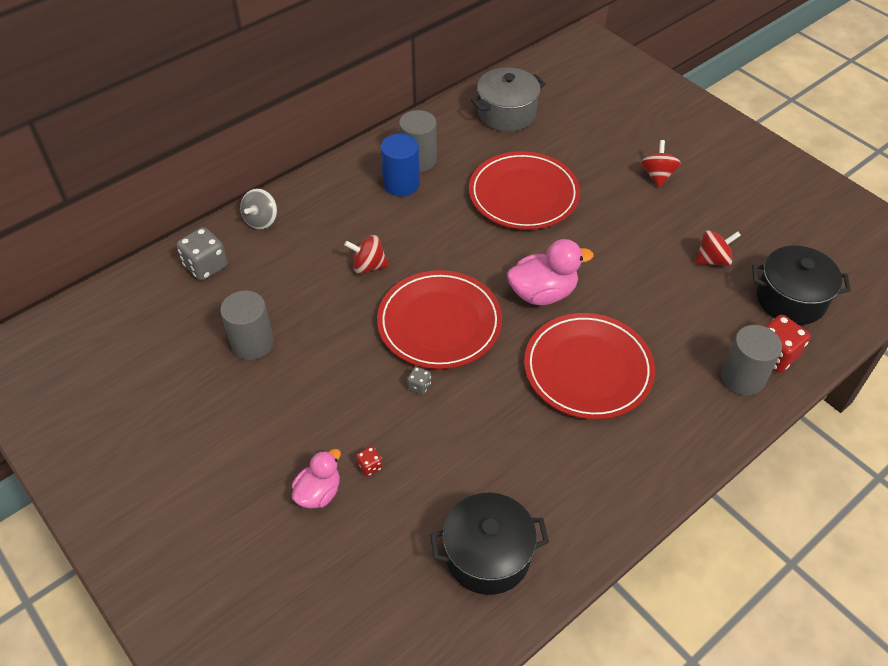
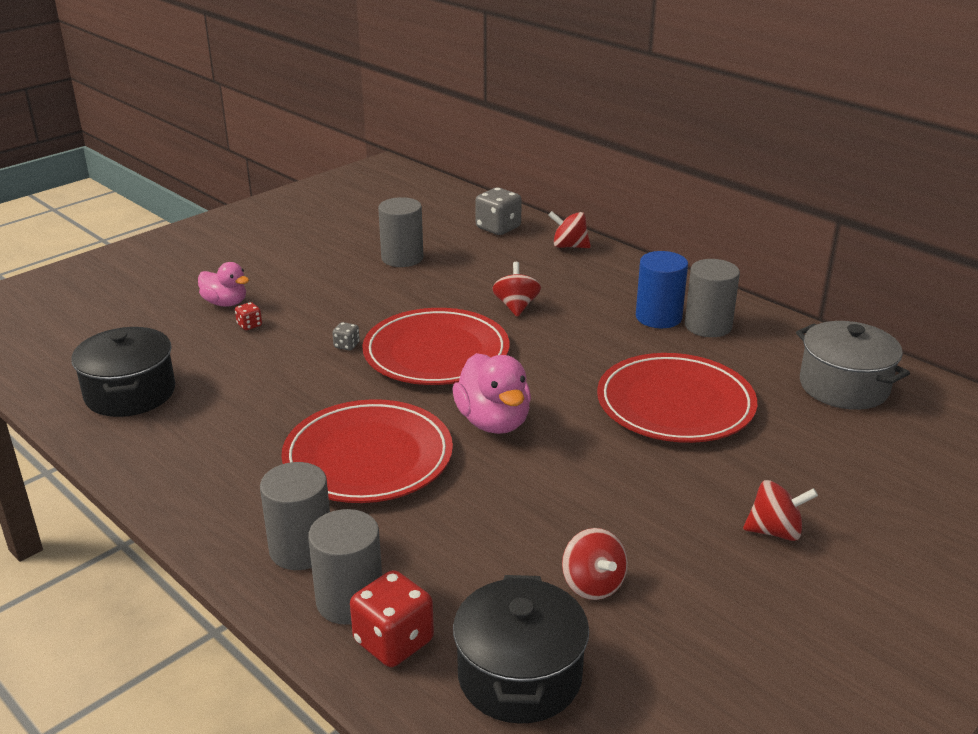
camera: 85 degrees right, 20 degrees down
(261, 220) = (569, 246): grey spinning top -> red spinning top
(696, 406) = (301, 549): none -> grey cylinder

